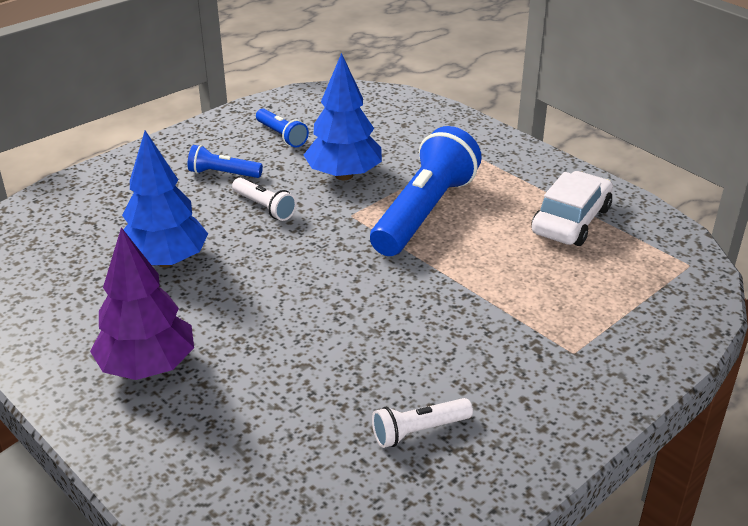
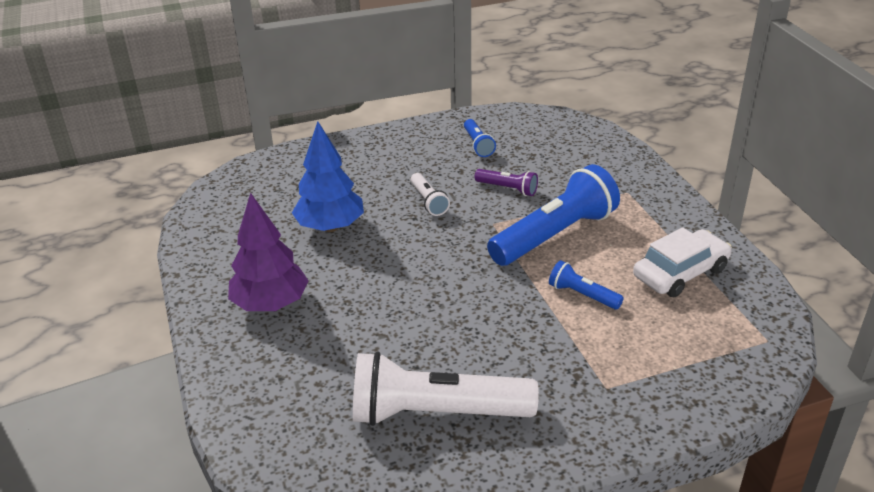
camera: 25 degrees right, 0 degrees up
(223, 174) = (413, 167): blue flashlight -> blue flashlight (582, 295)
(344, 175) = (507, 189): blue tree -> purple flashlight
(419, 431) = (436, 413): white flashlight -> white flashlight, size x2.13

